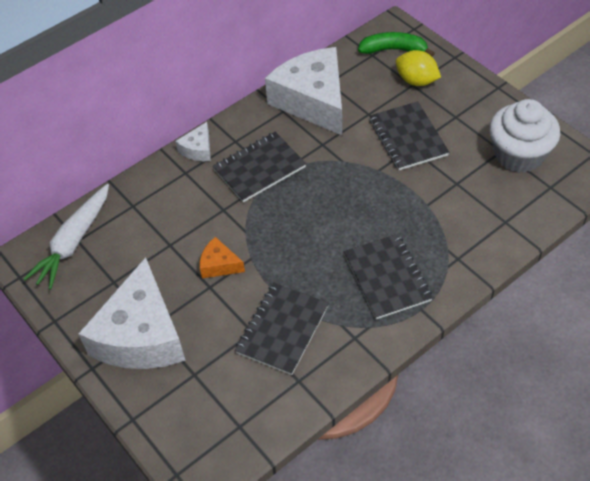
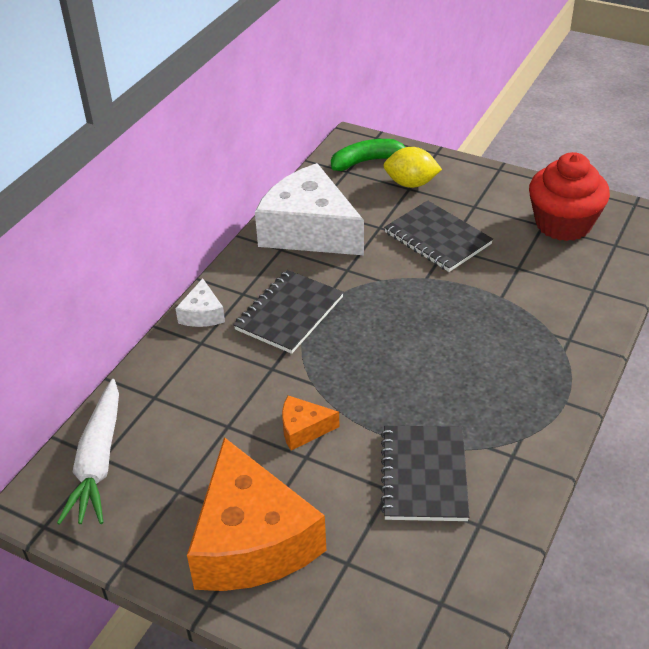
camera: 25 degrees left, 10 degrees down
(141, 335) = (251, 540): white cheese -> orange cheese
(387, 278) = (507, 382): black notebook -> none
(519, 154) = (563, 224): white cupcake -> red cupcake

